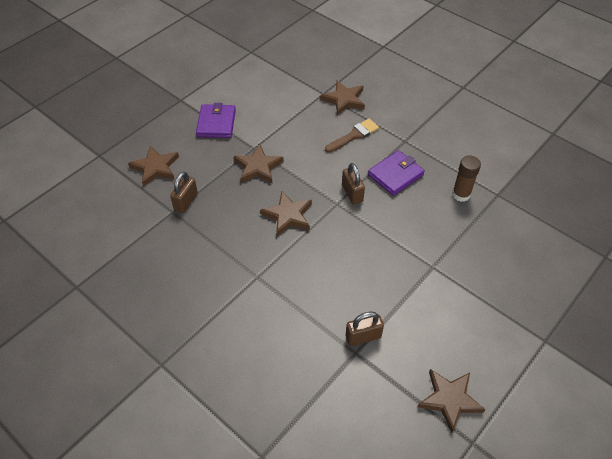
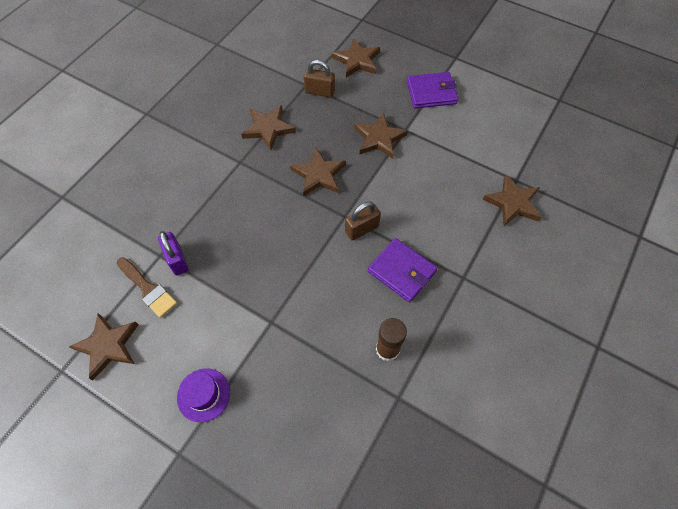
camera: 80 degrees right, 10 degrees up
(220, 249) = (268, 128): none -> brown star
(354, 135) = (454, 221): brown brush -> brown brush (148, 289)
(363, 337) = (177, 260): brown padlock -> purple padlock
(496, 320) = (203, 394): none -> purple hat

